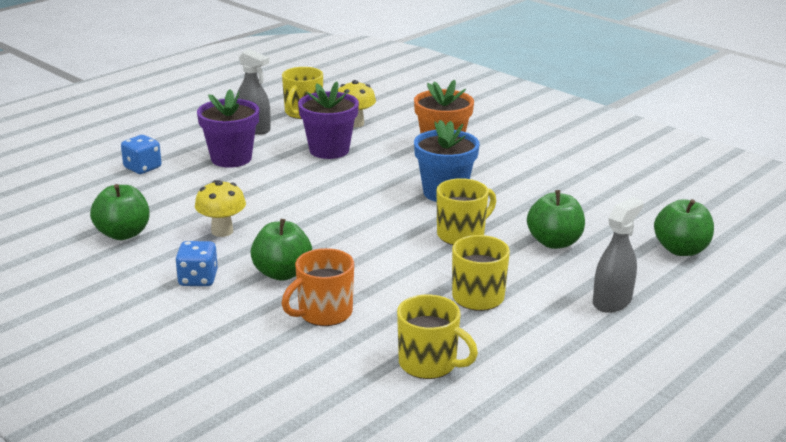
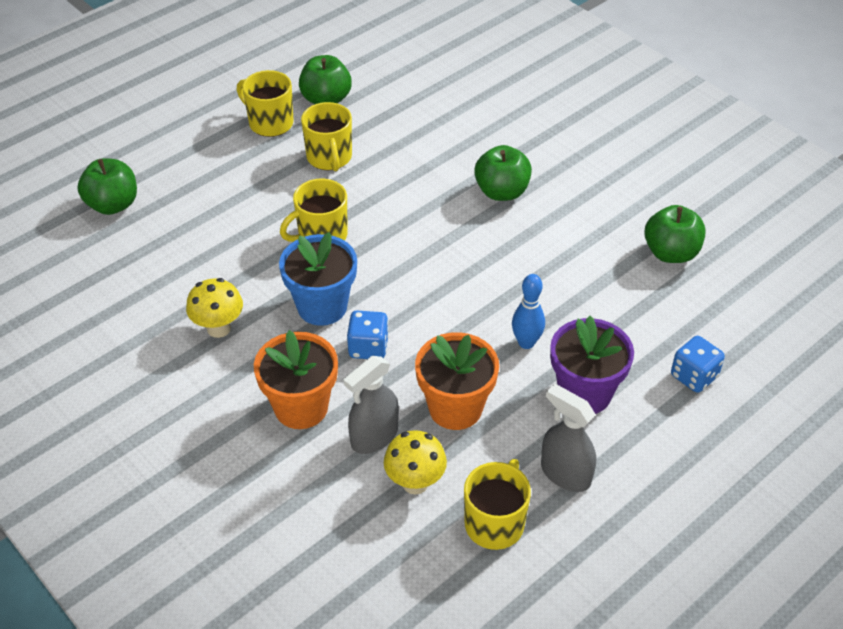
camera: 175 degrees left, 20 degrees up
(198, 279) = (578, 188): blue dice -> blue dice (368, 347)
(222, 231) = (569, 252): yellow mushroom -> yellow mushroom (219, 328)
(272, 180) = (526, 343): none -> blue bowling pin
(323, 313) = (463, 146): orange mug -> none
(329, 150) = (455, 408): purple flower pot -> orange flower pot
(429, 364) = (384, 97): yellow mug -> yellow mug (270, 123)
(554, 242) = (232, 220): green apple -> green apple (326, 99)
(612, 301) = (215, 147): grey spray bottle -> grey spray bottle (374, 437)

